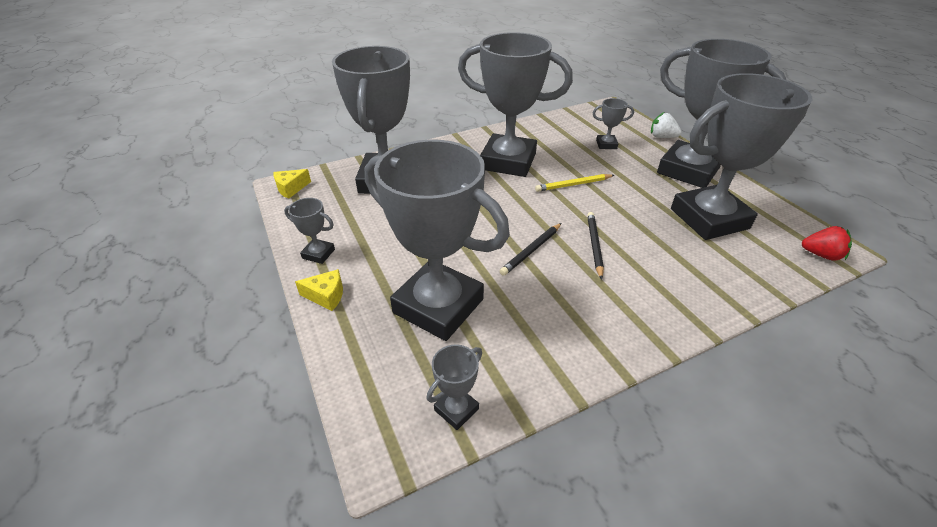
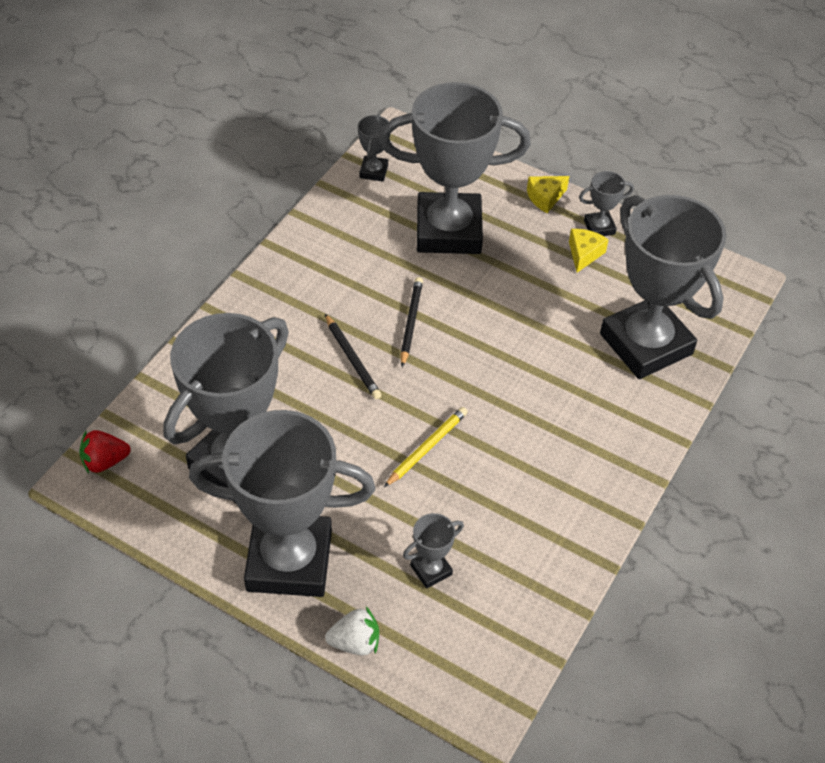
camera: 145 degrees right, 10 degrees up
(291, 188) = (728, 281): yellow cheese -> yellow cheese (584, 254)
(508, 161) = (538, 453): grey trophy -> none

